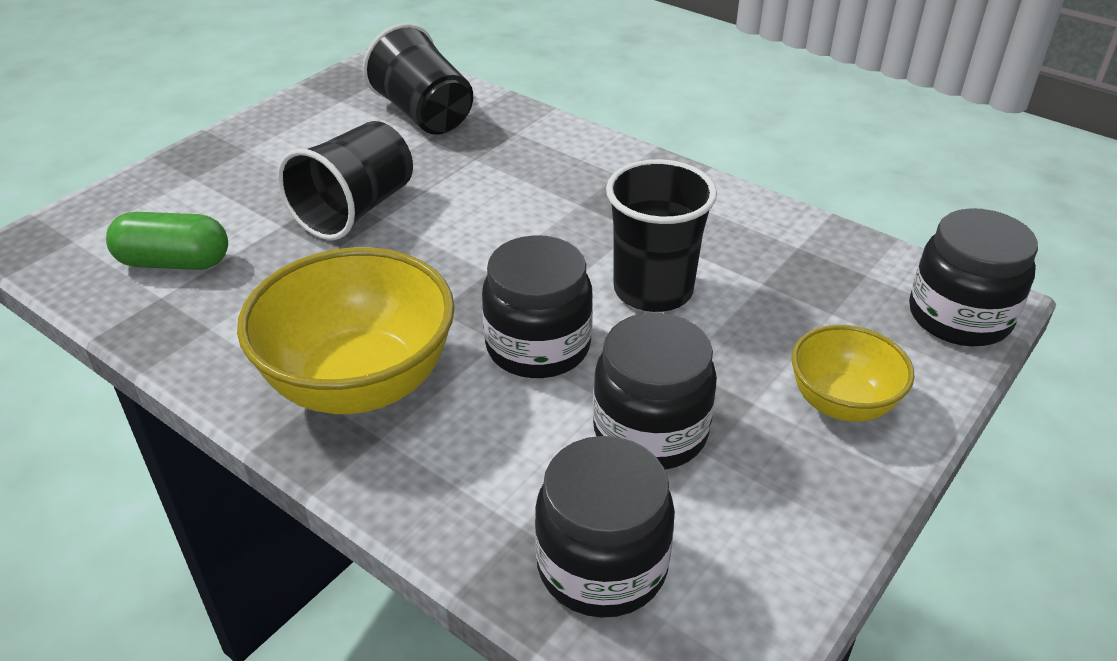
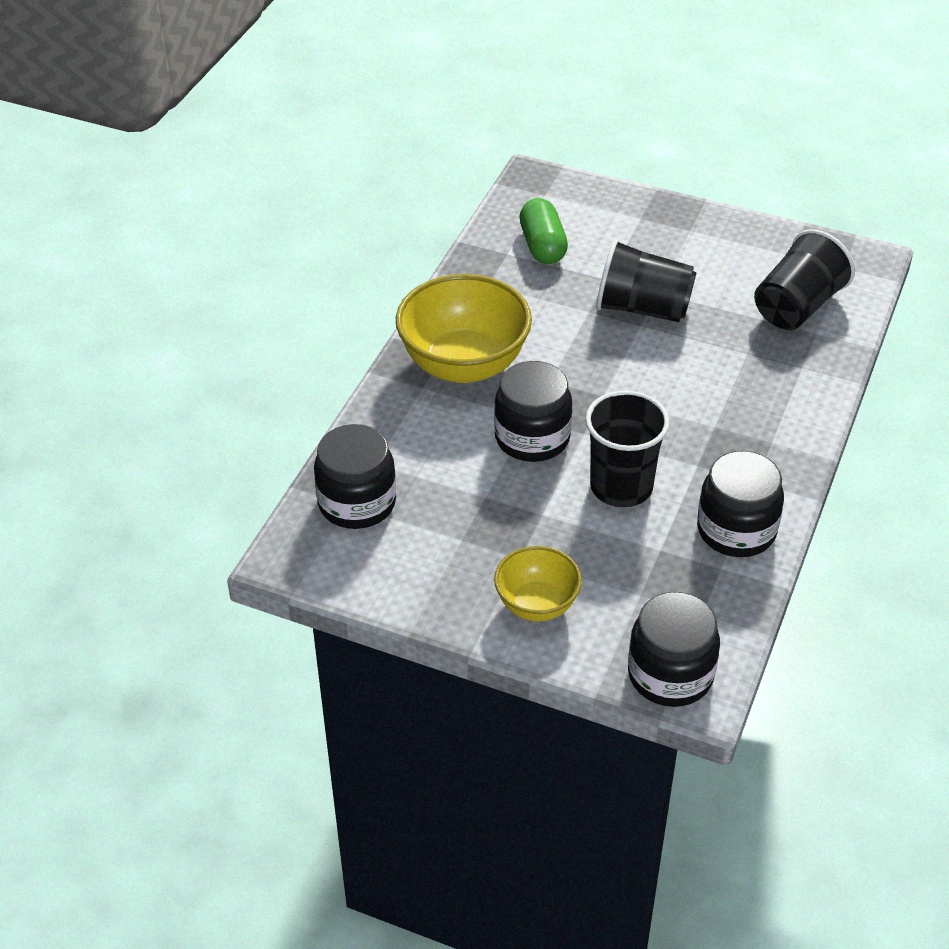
camera: 75 degrees right, 5 degrees up
(650, 431) = (472, 507): black jar -> black jar (736, 530)

